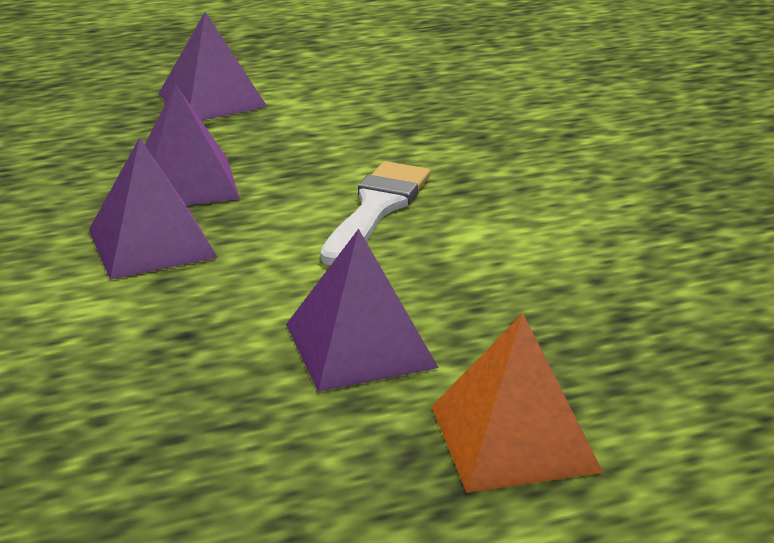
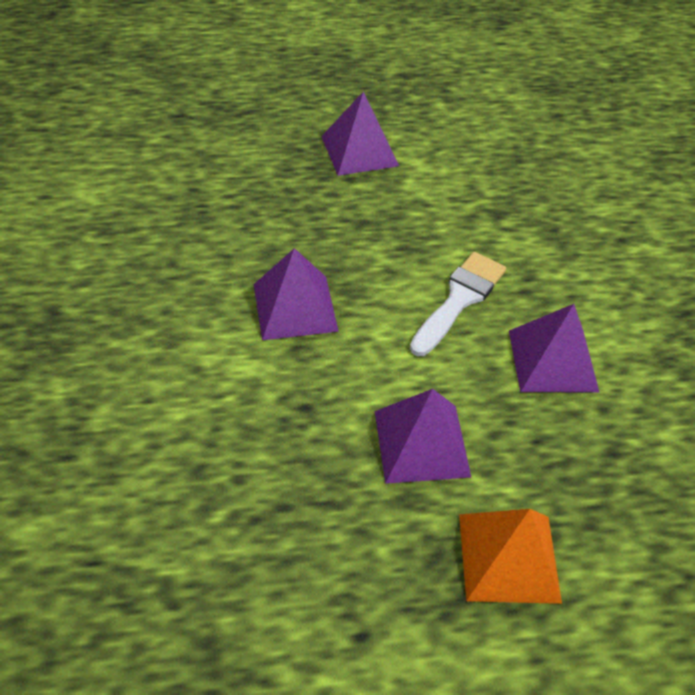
camera: 10 degrees right, 20 degrees up
(185, 182) = (327, 244): purple pyramid -> purple pyramid (552, 360)

